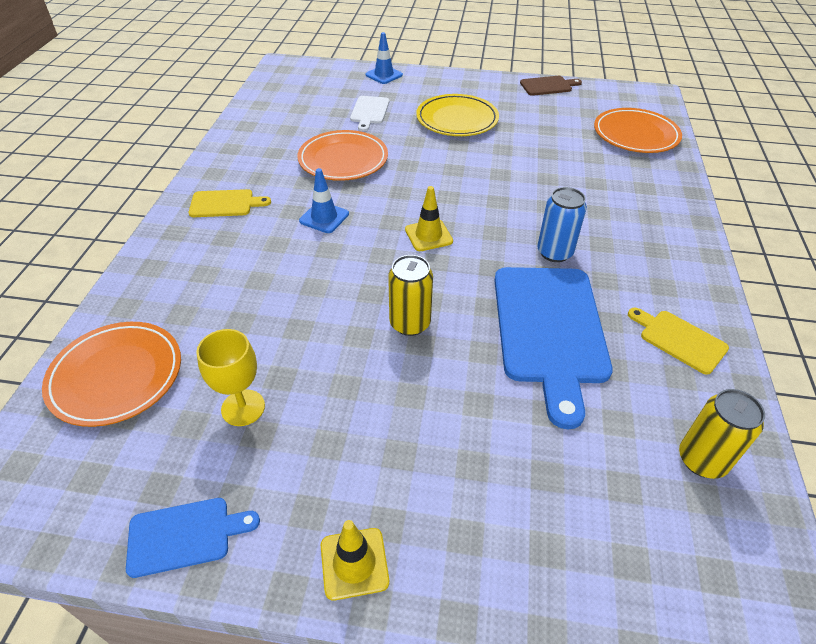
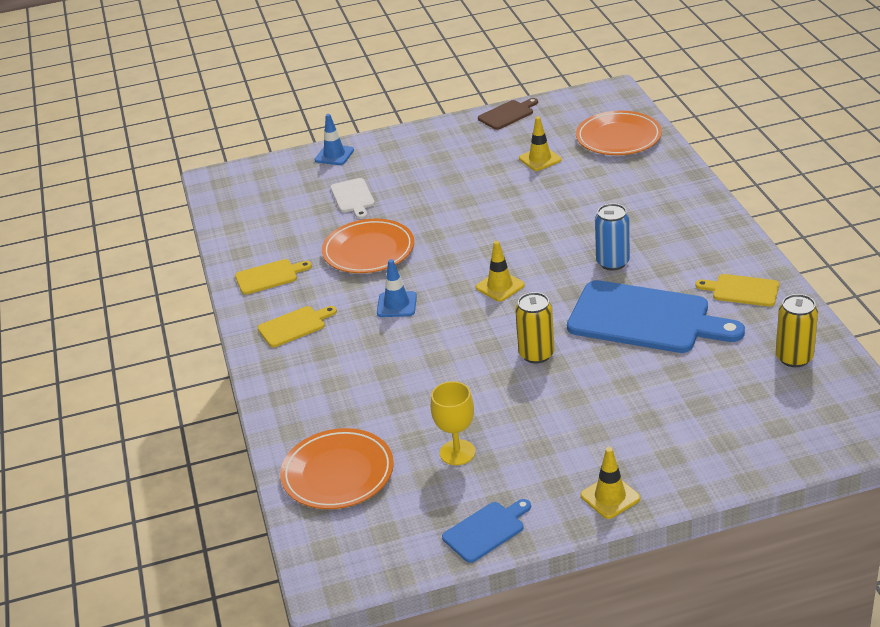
camera: 20 degrees left, 10 degrees down
(247, 153) = (269, 276): none -> yellow cutting board
(457, 119) = (445, 177): yellow plate -> none
(550, 131) = (540, 159): none -> yellow traffic cone
(550, 330) = (645, 319): blue cutting board -> blue cutting board turned 45 degrees counterclockwise

